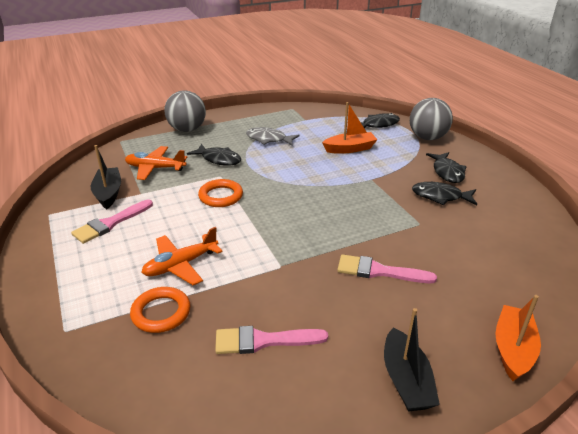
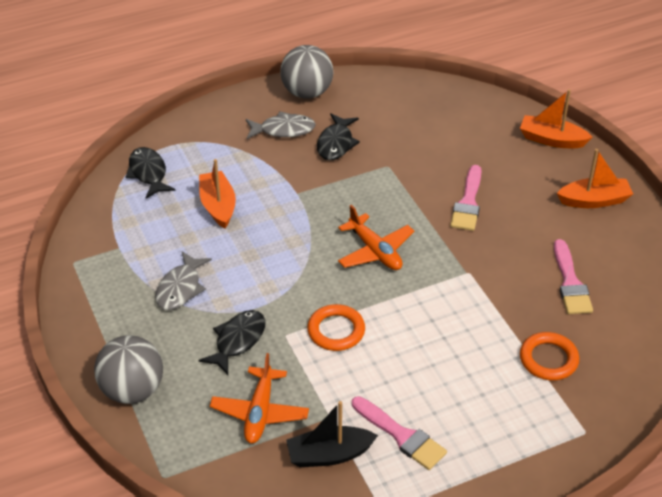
camera: 90 degrees left, 10 degrees up
(181, 265) = (475, 353): orange plane -> orange plane (375, 251)
(406, 380) = (594, 200): black boat -> orange boat
(427, 137) = (194, 133): grey ball -> grey ball (307, 92)
(447, 172) = (283, 130): black fish -> grey fish

